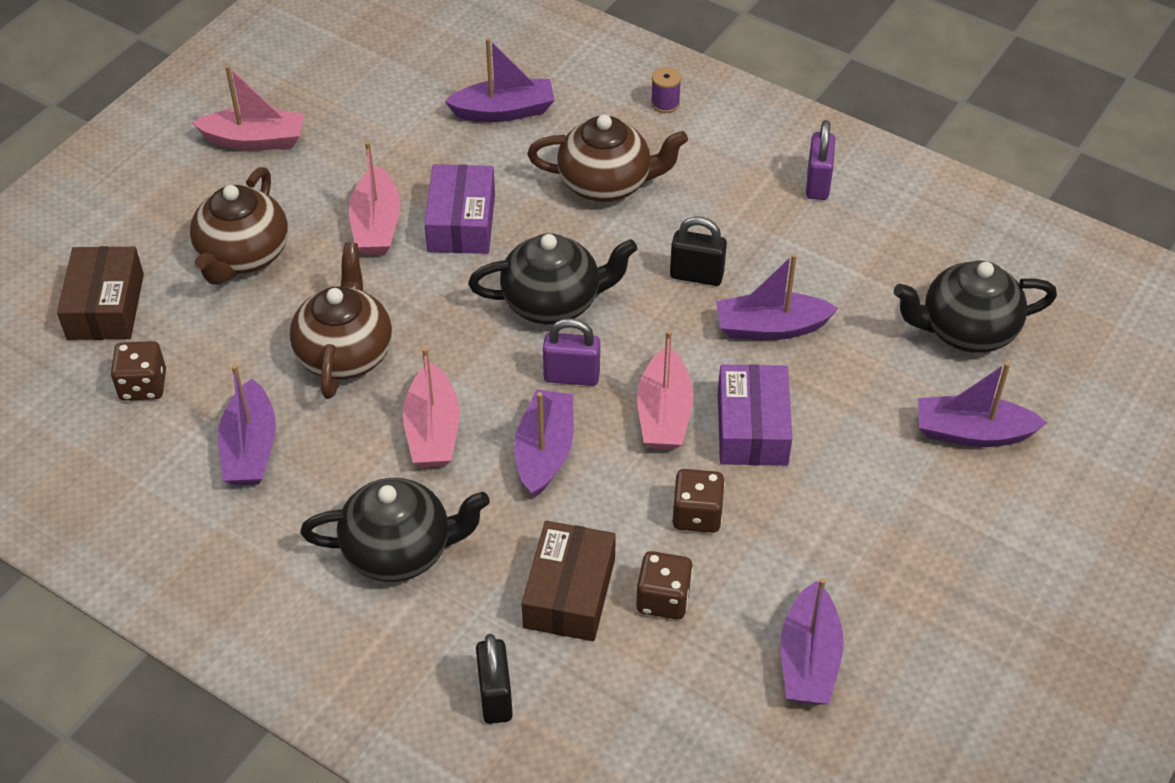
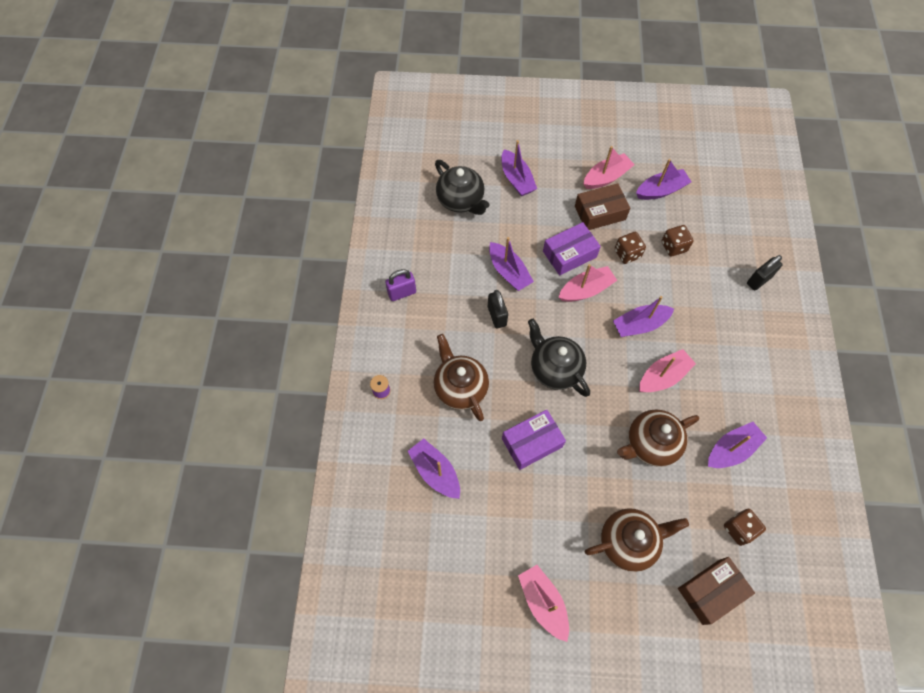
camera: 120 degrees left, 15 degrees up
(376, 225) = (561, 485): pink boat -> pink boat (606, 177)
(399, 550) = (729, 352): black teapot -> none
(569, 593) = (697, 279): brown box -> brown box (600, 213)
(571, 376) = (592, 336): purple padlock -> none

